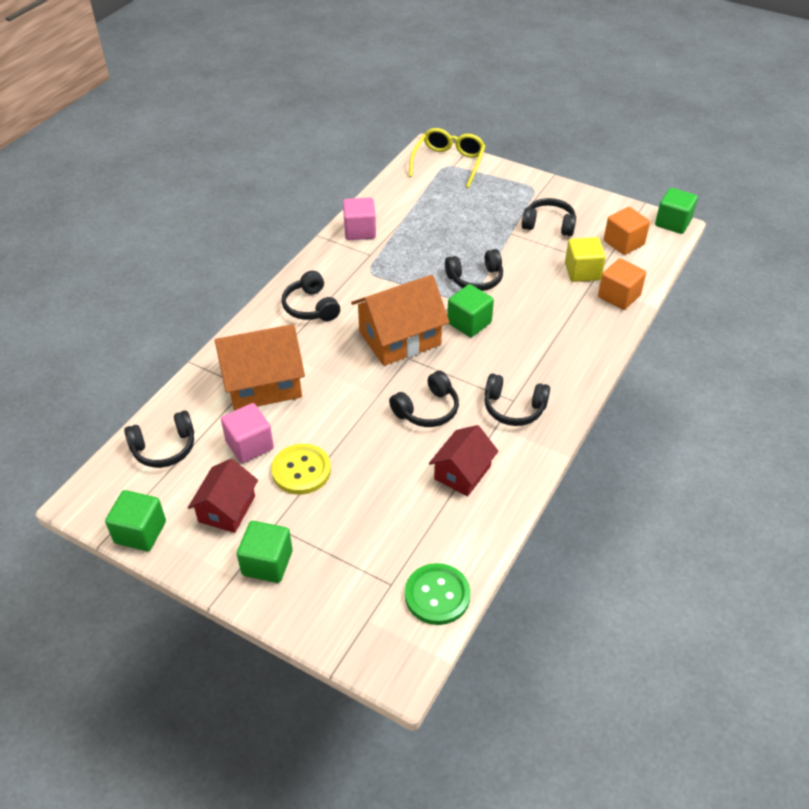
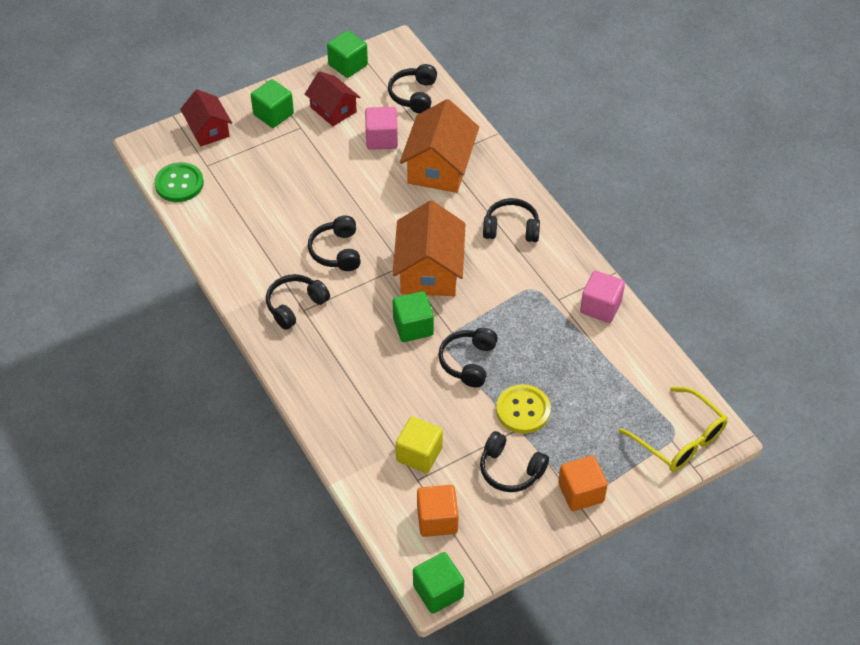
camera: 120 degrees right, 5 degrees up
(301, 470) = (336, 157): yellow button -> yellow button (523, 410)
(462, 472) = (261, 243): red house -> red house (208, 130)
(549, 225) = (510, 470): black headphones -> black headphones turned 75 degrees clockwise
(619, 296) = (364, 462): orange cube -> orange cube (581, 492)

